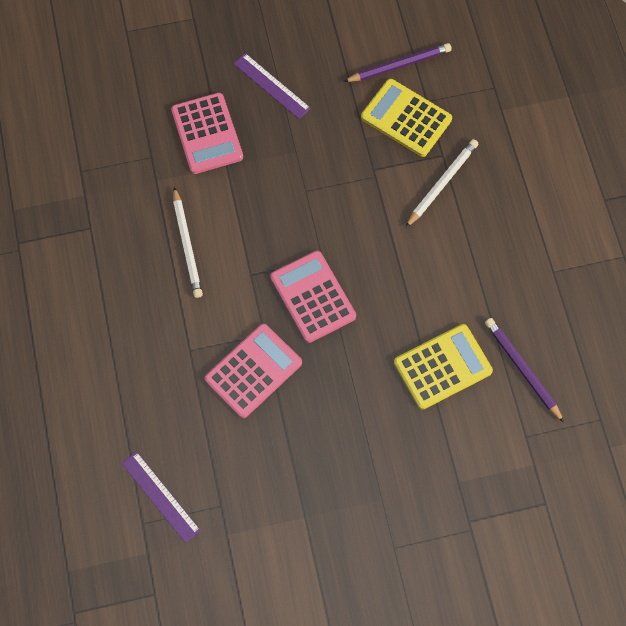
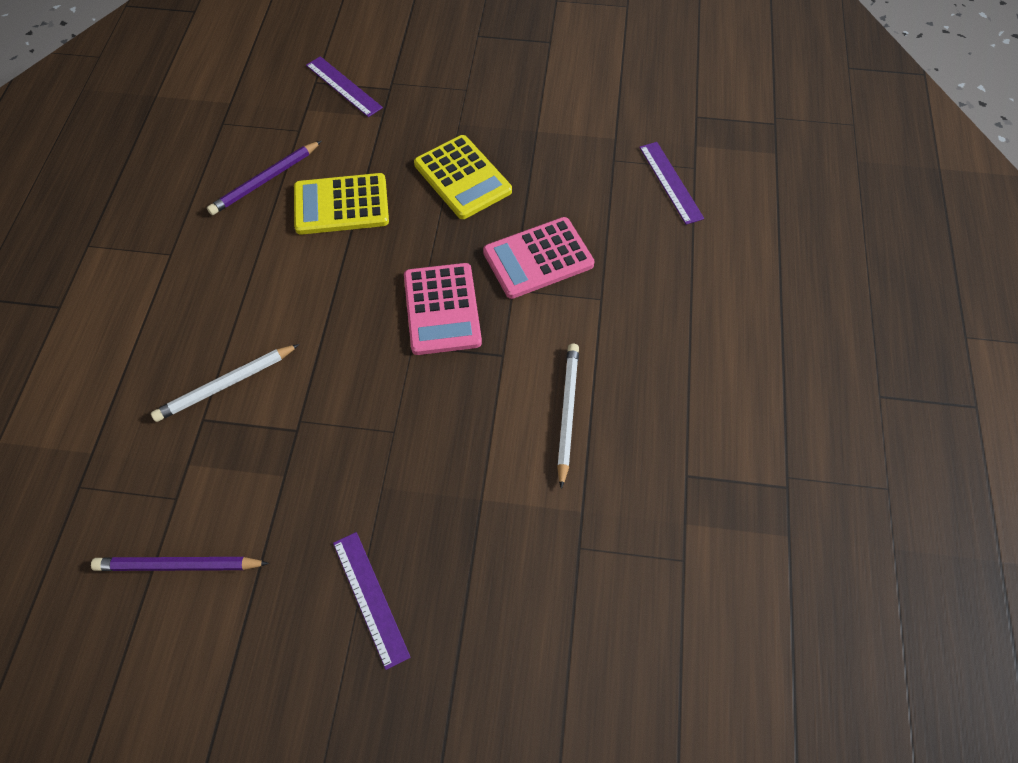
camera: 160 degrees left, 10 degrees down
(207, 134) = (490, 555): pink calculator -> none
(406, 118) = (217, 483): yellow calculator -> yellow calculator (462, 178)
(515, 507) = (343, 86): none -> purple ruler
(522, 369) = (265, 180): purple pencil -> purple pencil turned 60 degrees clockwise

